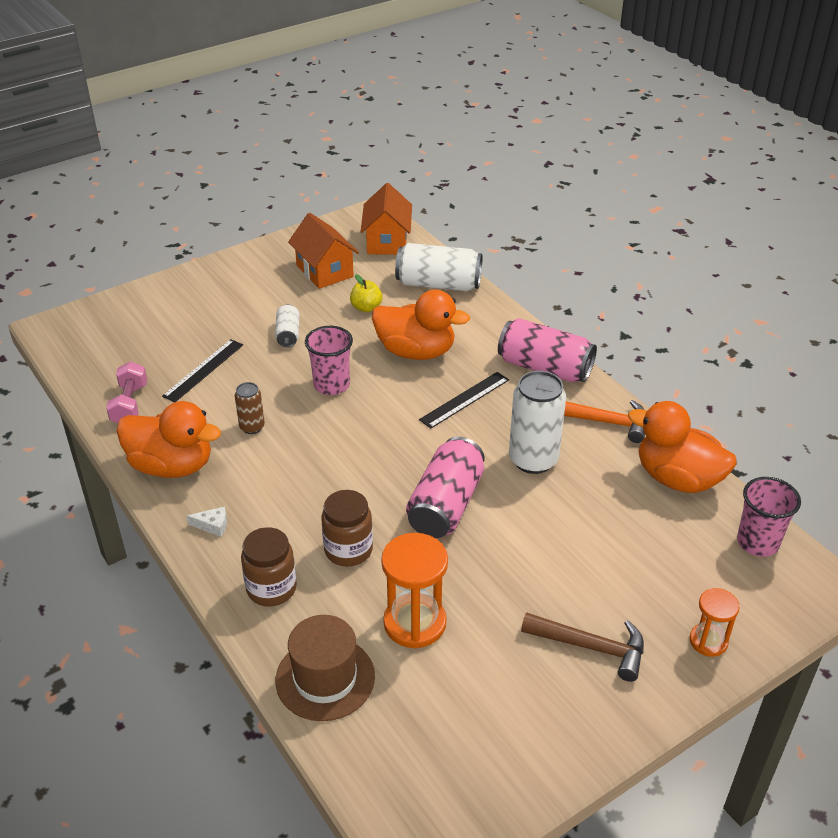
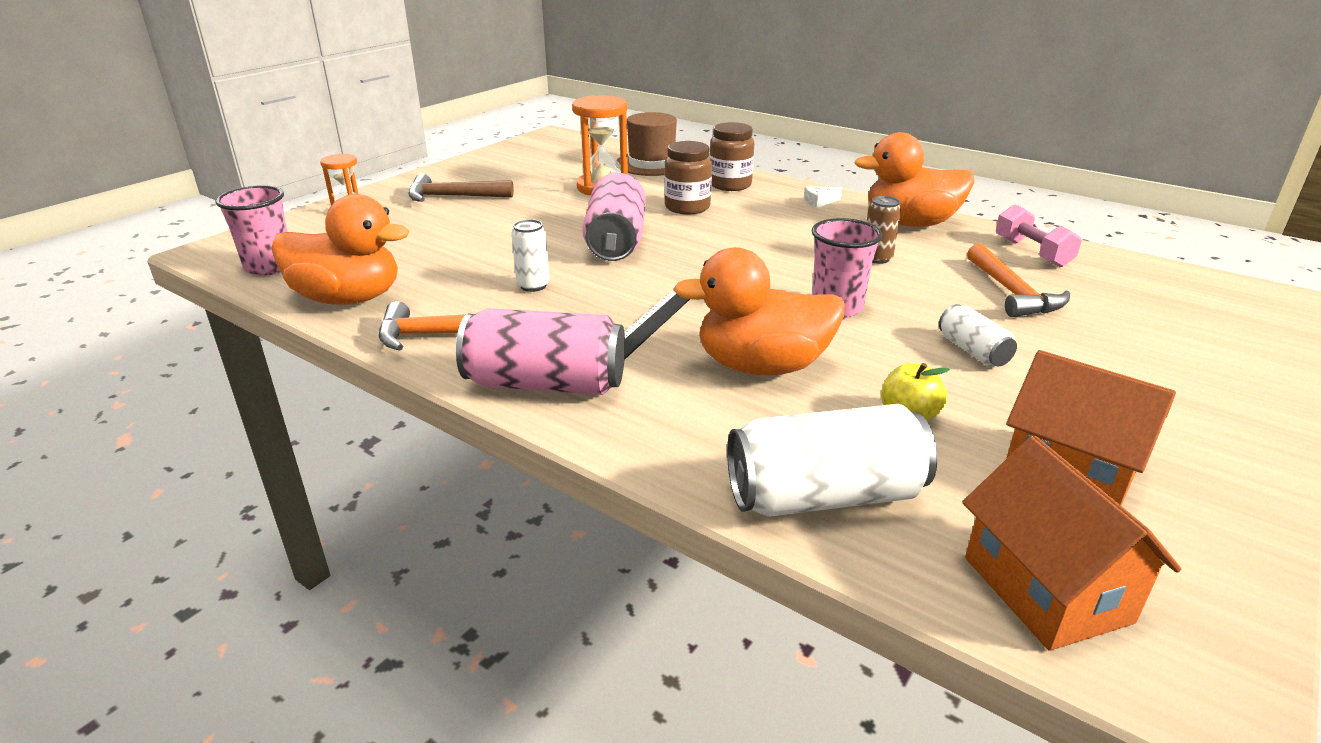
camera: 160 degrees right, 10 degrees down
(203, 370) = (1012, 293): black ruler -> orange hammer
(533, 460) = (533, 285): white can -> white can, size x0.53

